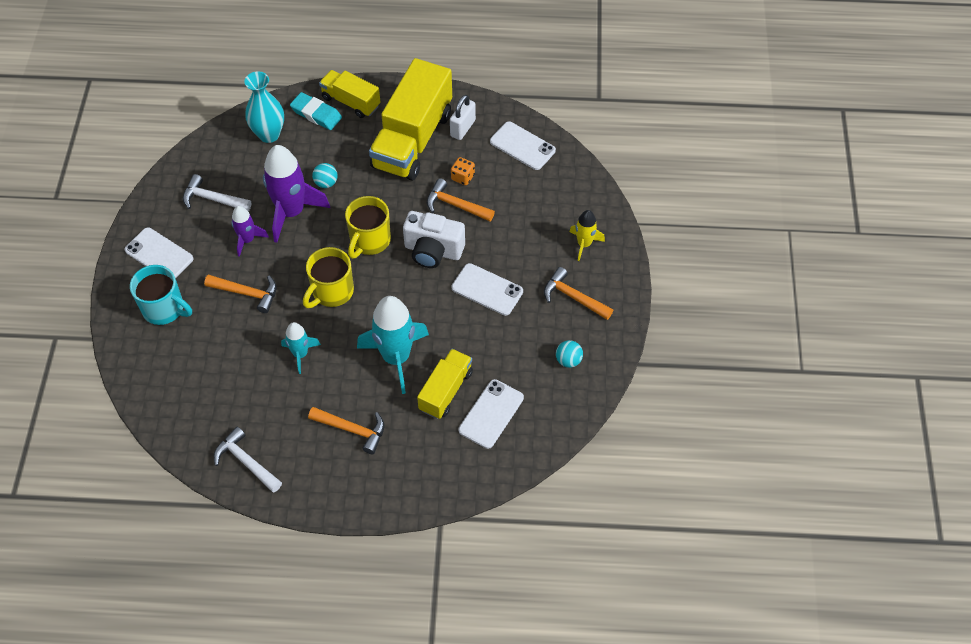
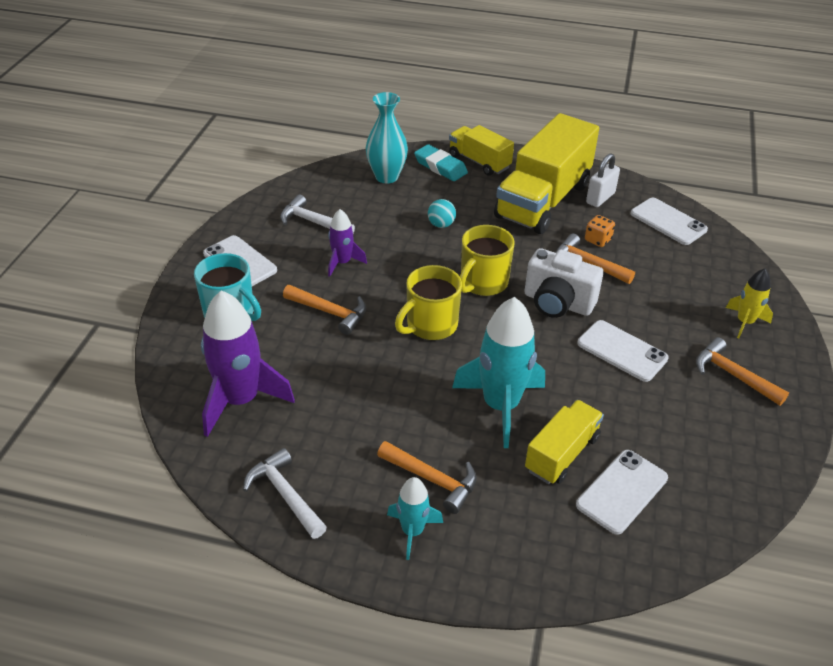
camera: 10 degrees right, 15 degrees down
(291, 212) = (397, 245): purple rocket -> purple rocket (240, 400)
(300, 354) = (381, 383): turquoise rocket -> turquoise rocket (412, 531)
(568, 360) = (728, 444): turquoise ball -> none

